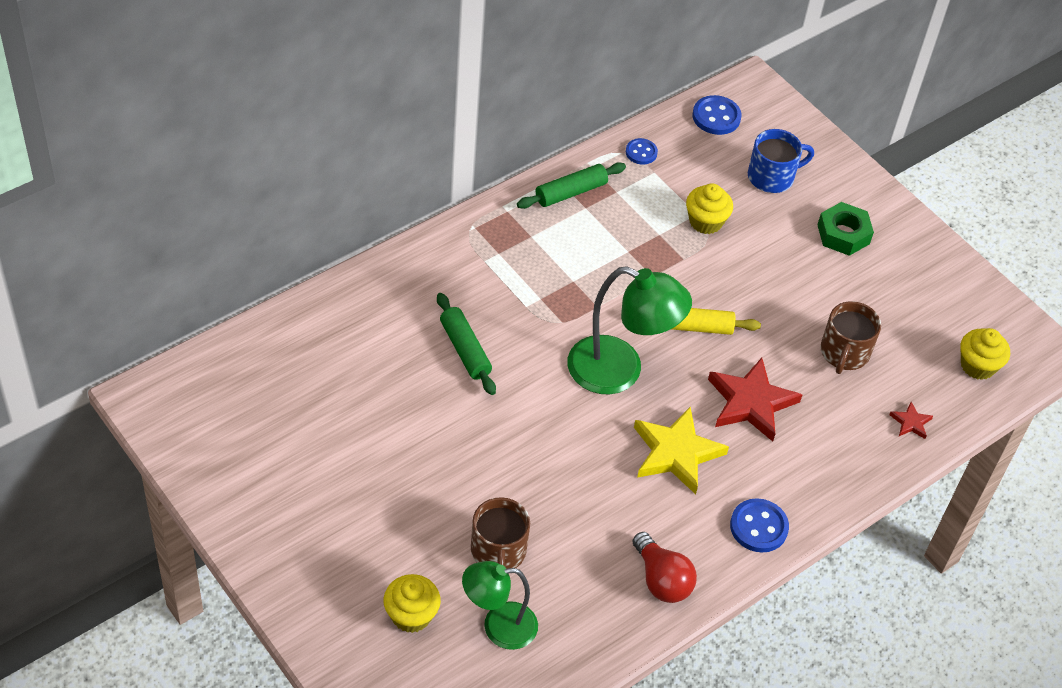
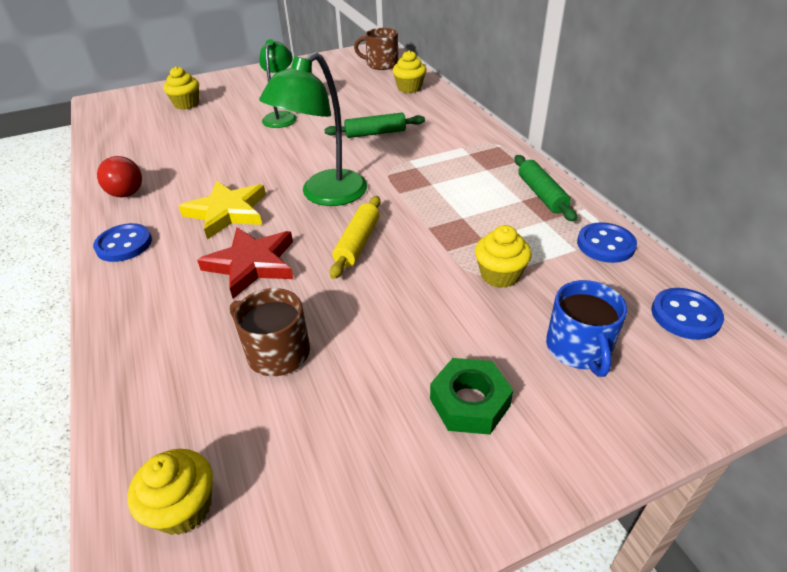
camera: 110 degrees right, 10 degrees down
(315, 332) = (409, 88): none -> yellow cupcake
(498, 552) = (204, 132): brown mug -> brown mug (381, 64)
(498, 626) = (153, 128): green lamp -> green lamp (282, 116)
(641, 152) = (605, 244): blue button -> blue button, size x1.55
(661, 580) = (125, 189): red light bulb -> red light bulb turned 105 degrees counterclockwise
(910, 422) = (148, 391): red star -> none

